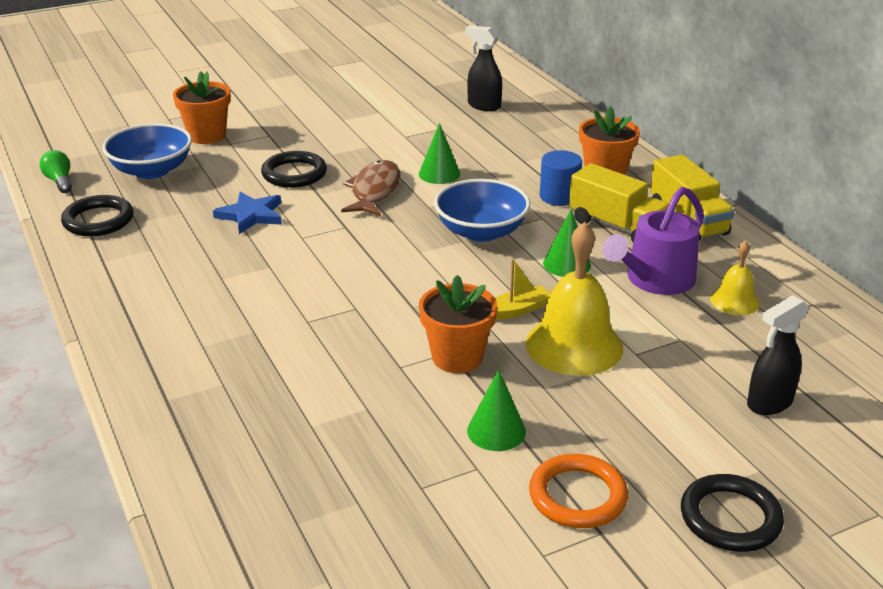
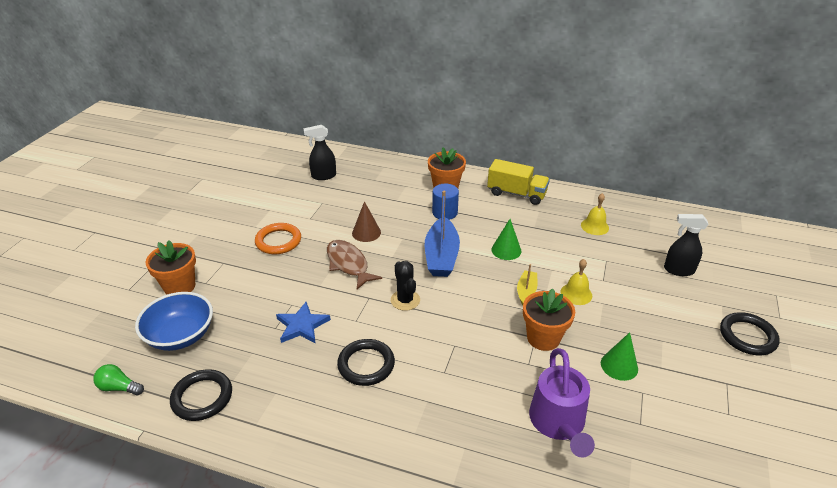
camera: 45 degrees left, 5 degrees up
(294, 174) = (283, 280): black ring -> black ring (366, 364)
(375, 247) = (405, 300): none -> black cactus
(439, 174) = (366, 232): green cone -> brown cone
(481, 231) = (441, 256): blue bowl -> blue boat
(574, 345) = (576, 294): yellow bell -> yellow bell, size x0.53
(577, 496) = (694, 372): orange ring -> orange ring (278, 241)
(617, 226) = (494, 215): yellow truck -> none
(655, 280) = (552, 235): purple watering can -> purple watering can (558, 423)
(769, 403) = (678, 270): black spray bottle -> black spray bottle turned 90 degrees clockwise

